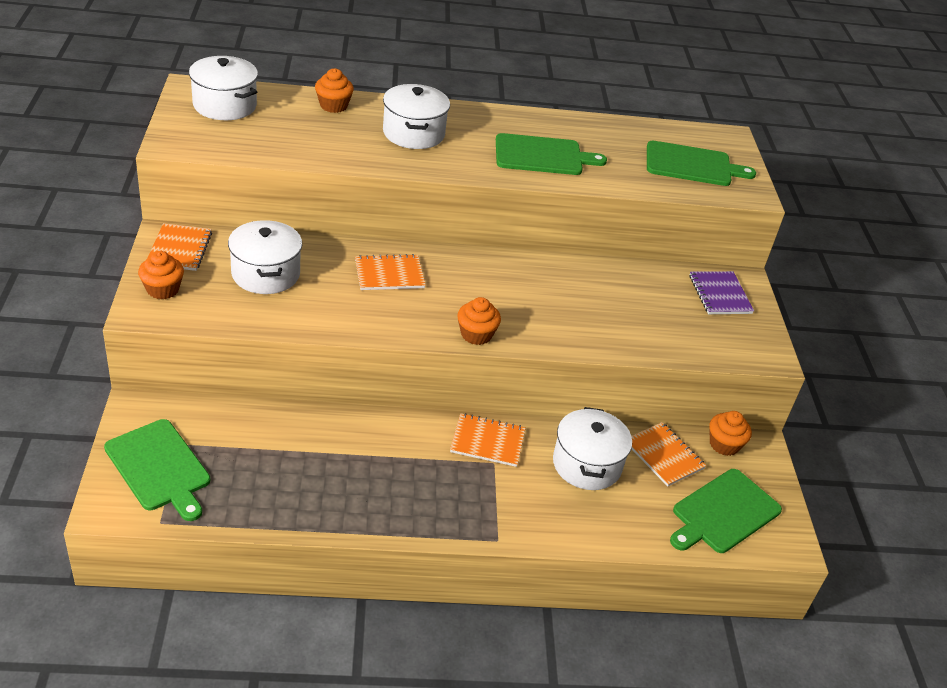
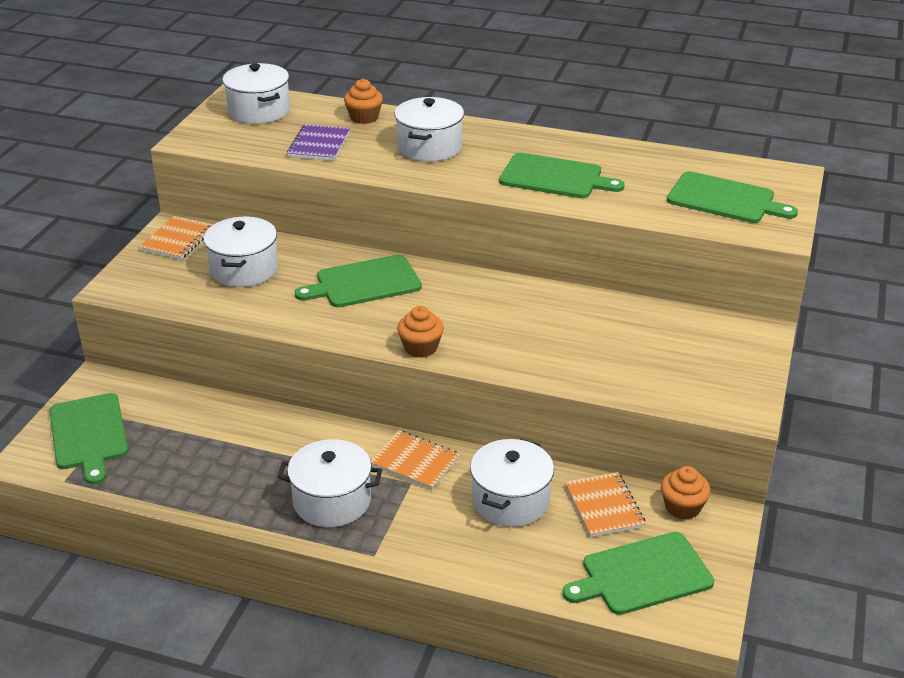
camera: 25 degrees right, 5 degrees down
(163, 289) = (142, 272): orange cupcake -> none
(389, 274) = (364, 283): orange notebook -> green cutting board
(433, 494) = (332, 501): none -> white pot
(720, 294) = (723, 342): purple notebook -> purple notebook (319, 144)

